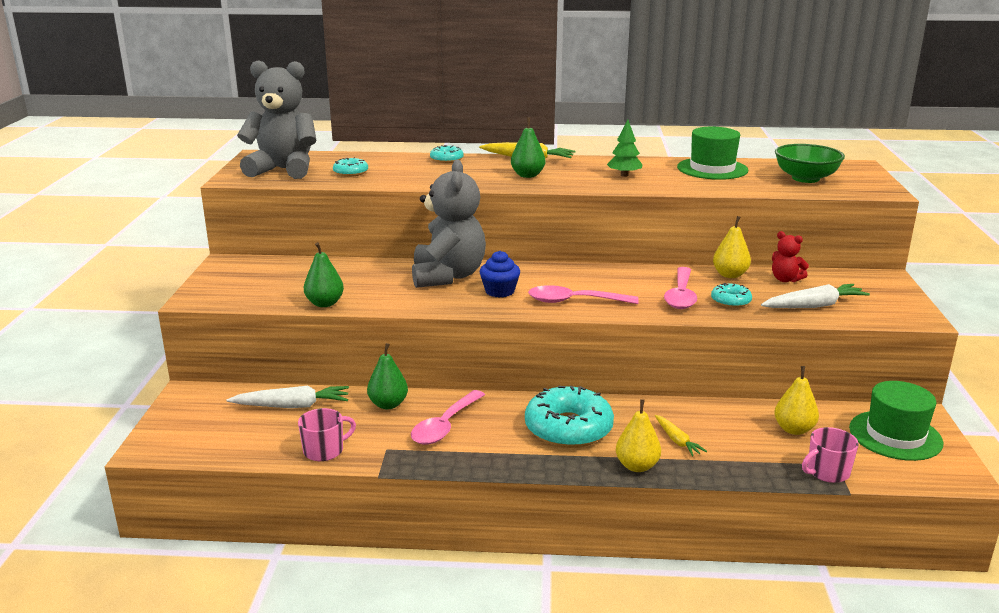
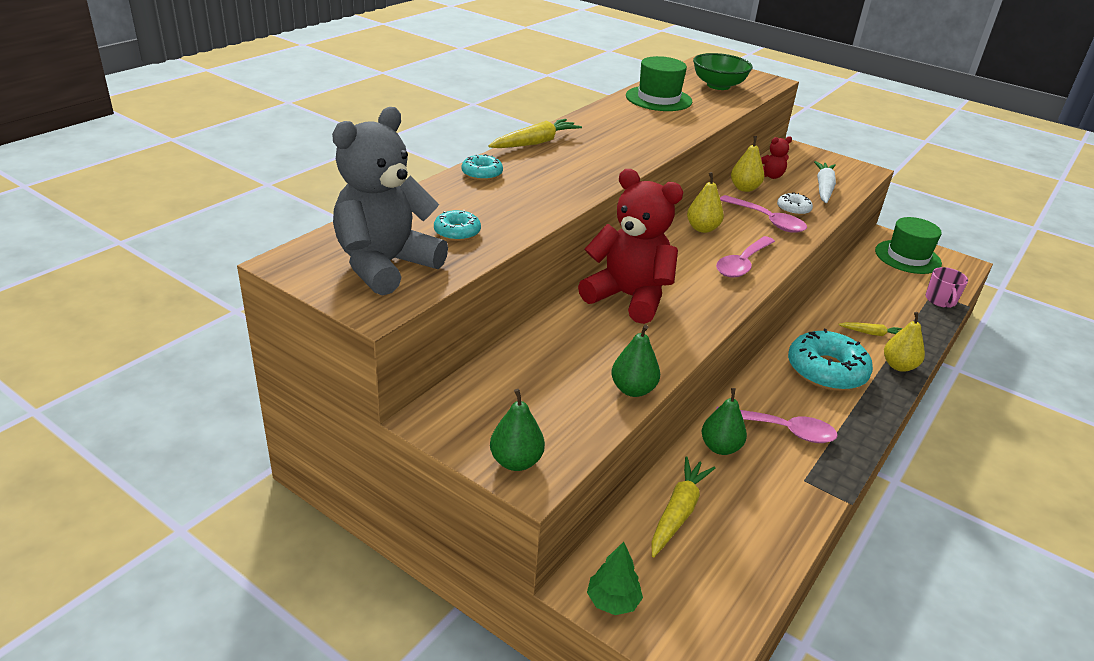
camera: 60 degrees left, 10 degrees up
(292, 406) = (678, 512): white carrot -> yellow carrot
(324, 450) = (785, 521): pink mug -> none
(445, 426) = (783, 430): pink spoon -> pink spoon turned 45 degrees counterclockwise
(448, 276) = (628, 297): grey teddy bear -> red teddy bear
(499, 291) = (690, 287): blue cupcake -> none
(527, 175) = (587, 161): green pear -> green pear (516, 461)
(624, 175) = (636, 129): green tree -> green tree (613, 601)
(730, 301) = (793, 209): turquoise donut -> white donut
(794, 429) = (881, 284): yellow pear -> yellow pear (702, 228)

